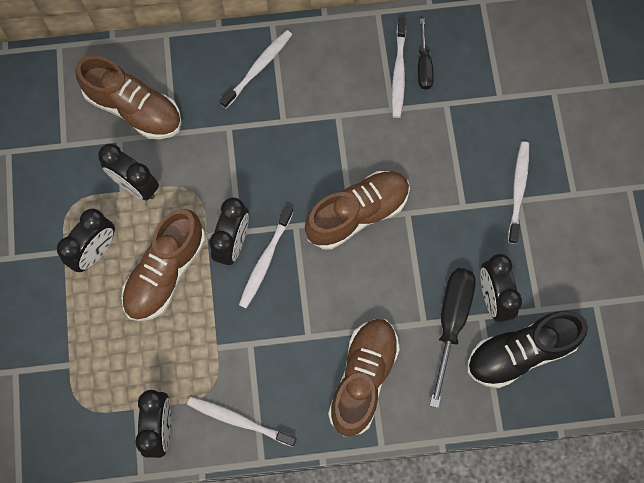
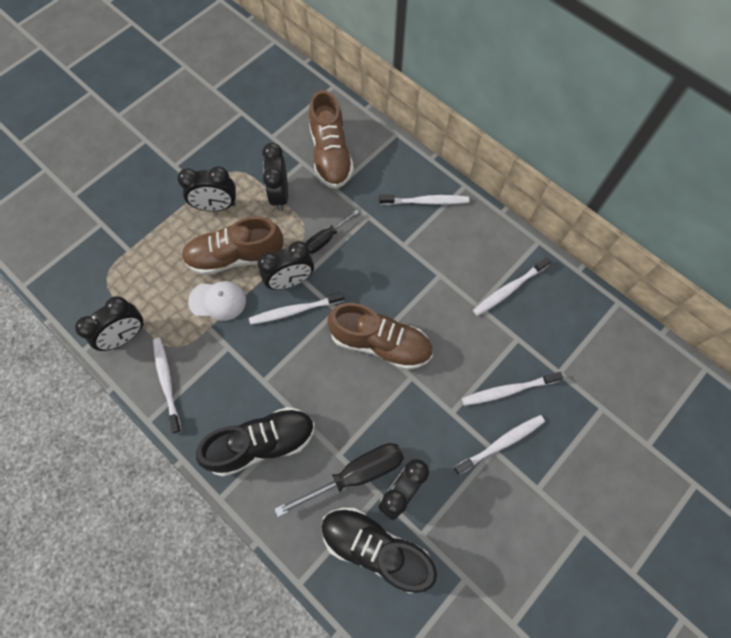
camera: 50 degrees right, 5 degrees down
(197, 320) = (218, 301): none -> white cap
(363, 378) = (262, 443): brown shoe -> black shoe
(424, 65) = (530, 301): black screwdriver -> black screwdriver (326, 239)
(481, 148) = (507, 390): none -> white toothbrush

